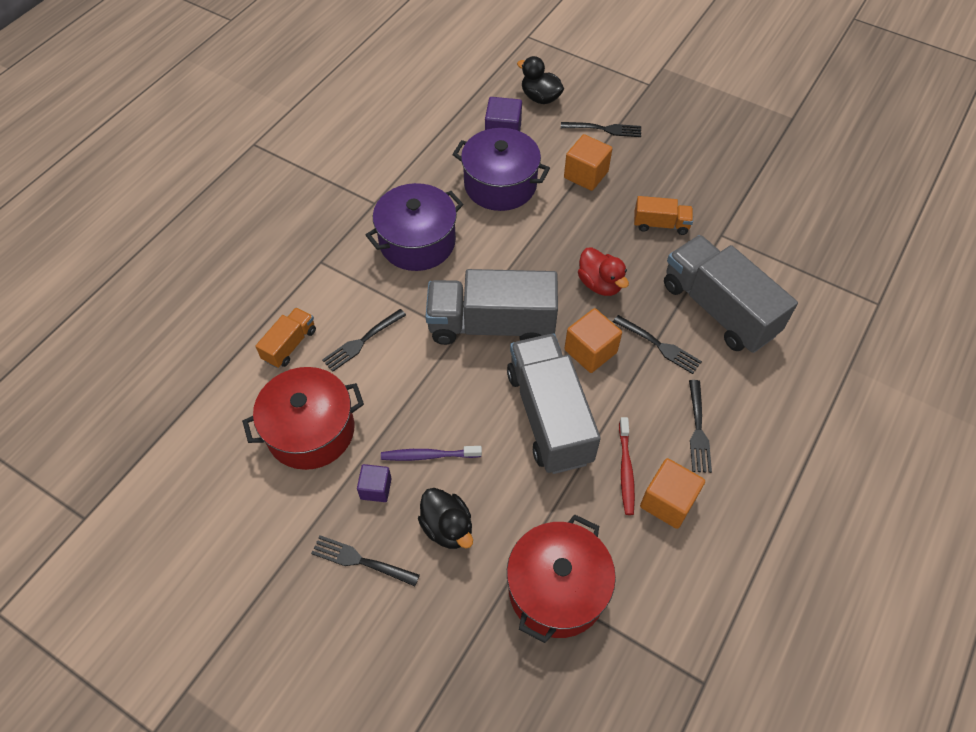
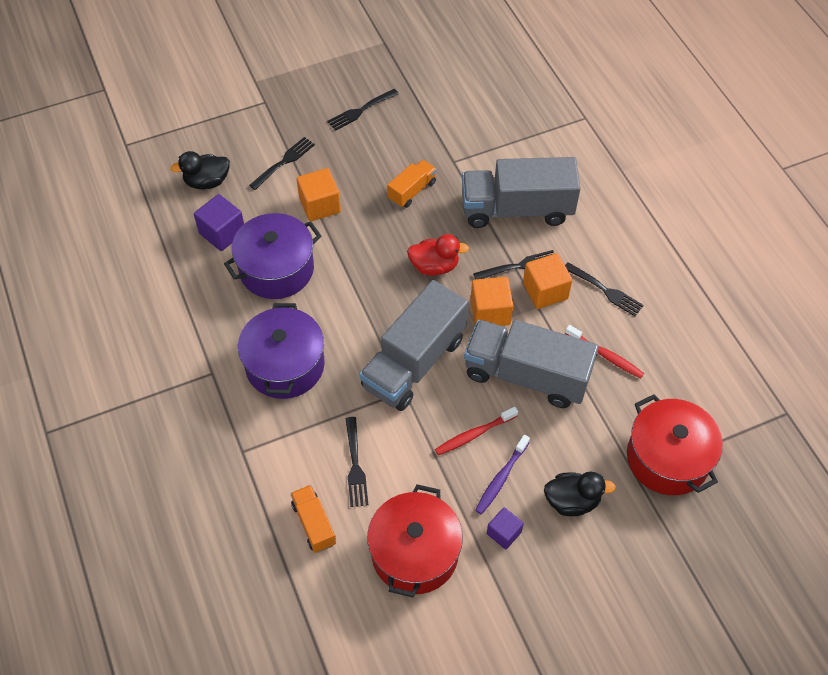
camera: 55 degrees left, 0 degrees up
(361, 560) = (559, 578): black fork -> black fork (360, 110)
(456, 410) = (474, 434): none -> red toothbrush
(668, 502) = (647, 346): orange cube -> orange cube (545, 291)

